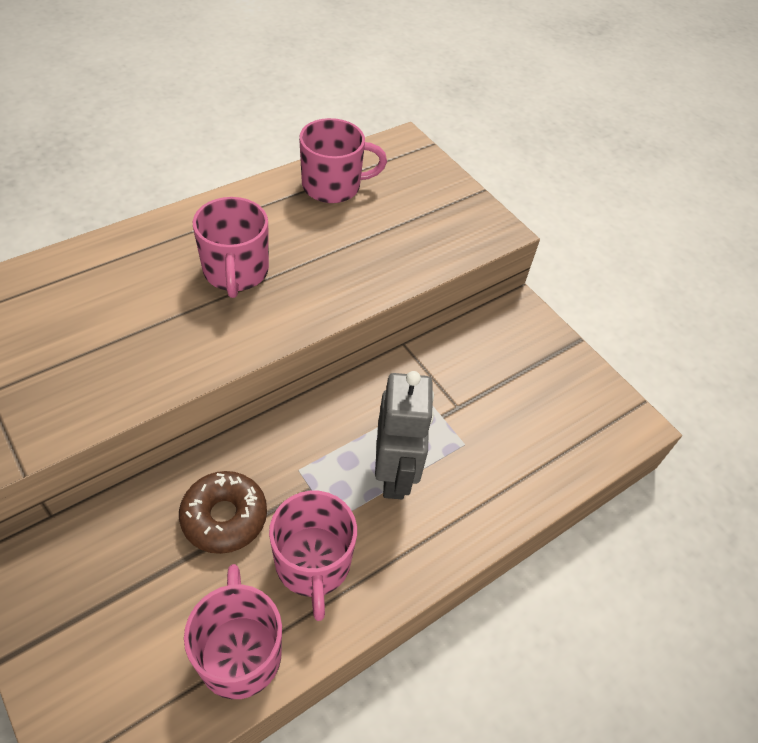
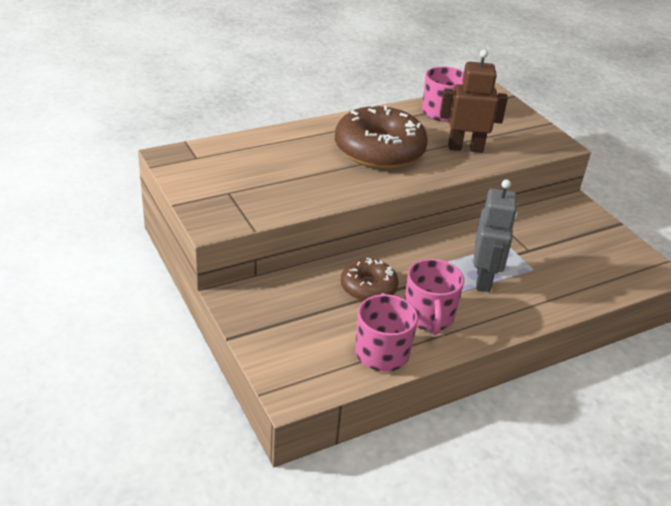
camera: 10 degrees right, 15 degrees down
(236, 272) = (379, 150): pink mug -> brown donut
(363, 252) = (465, 148): none -> brown robot

